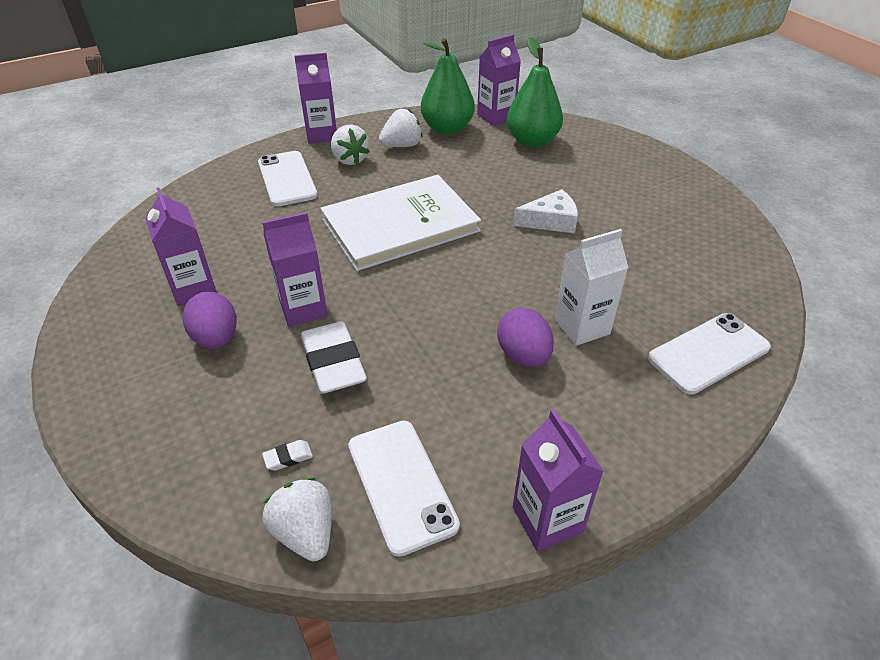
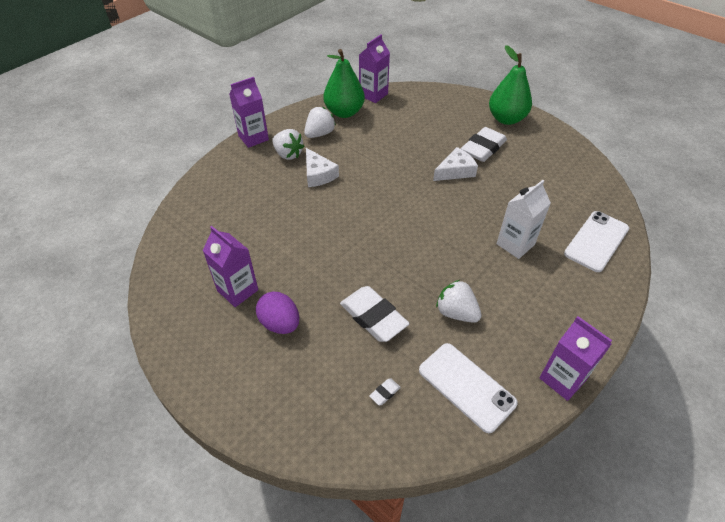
camera: 20 degrees left, 5 degrees up
(287, 179) = (250, 182): white phone -> none
(303, 309) = (328, 283): purple carton -> none
(305, 532) = (426, 438): white strawberry -> white strawberry (456, 312)
(371, 188) = (318, 174): none -> white cheese
(400, 225) = (356, 200): white book -> none
(523, 355) = (491, 275): purple egg -> none
(532, 141) = (409, 110): green pear -> green pear (506, 119)
(606, 203) = (483, 148): none -> white eraser

